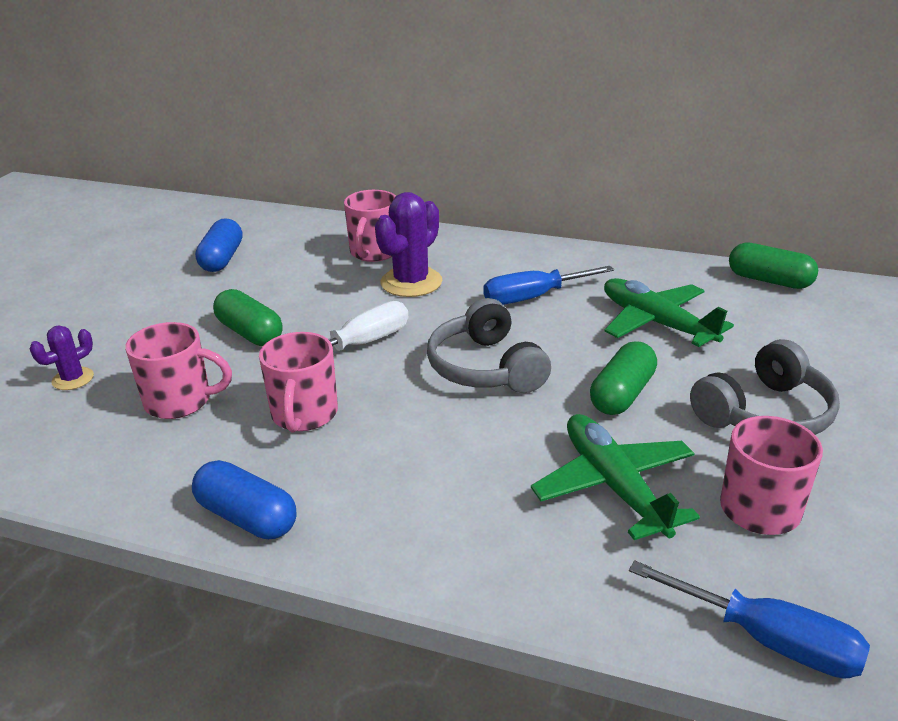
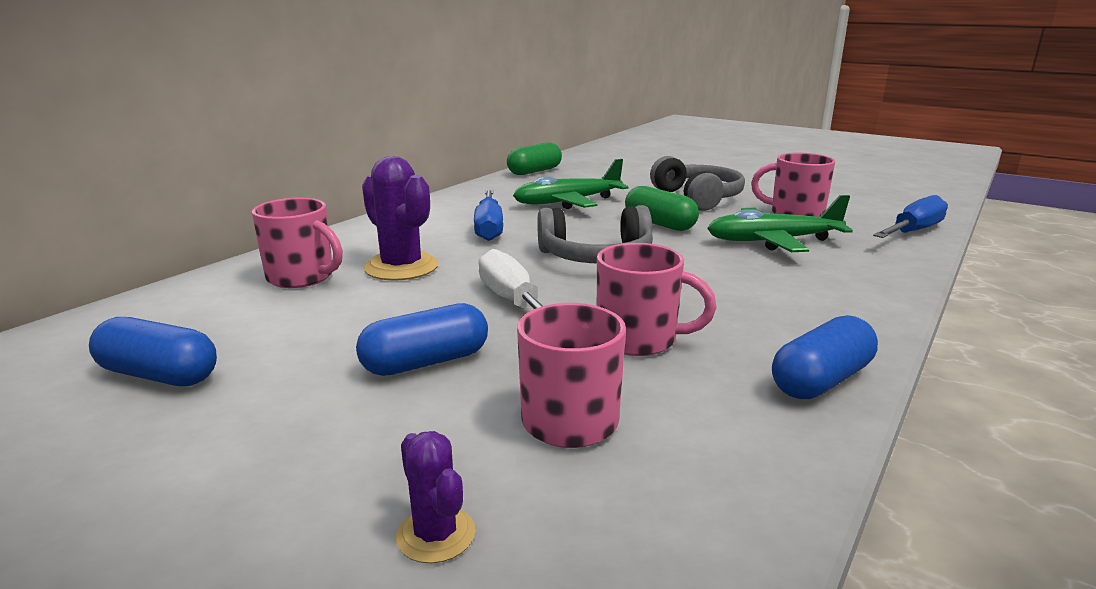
camera: 75 degrees left, 10 degrees down
(250, 333) = (426, 362): green capsule -> blue capsule

